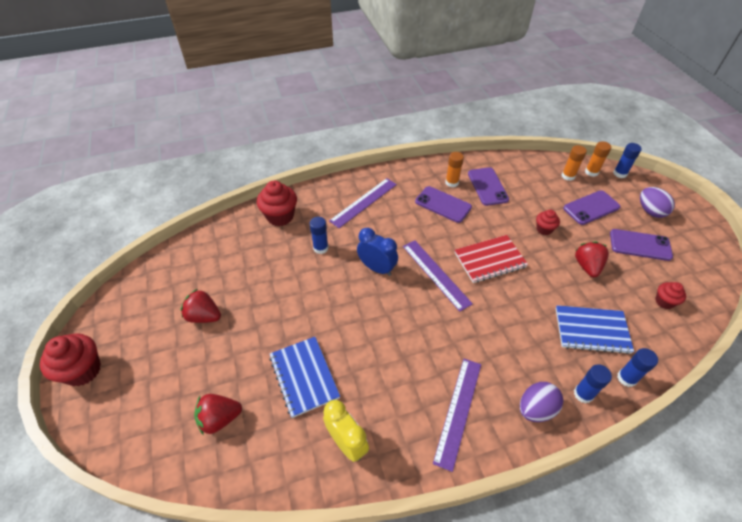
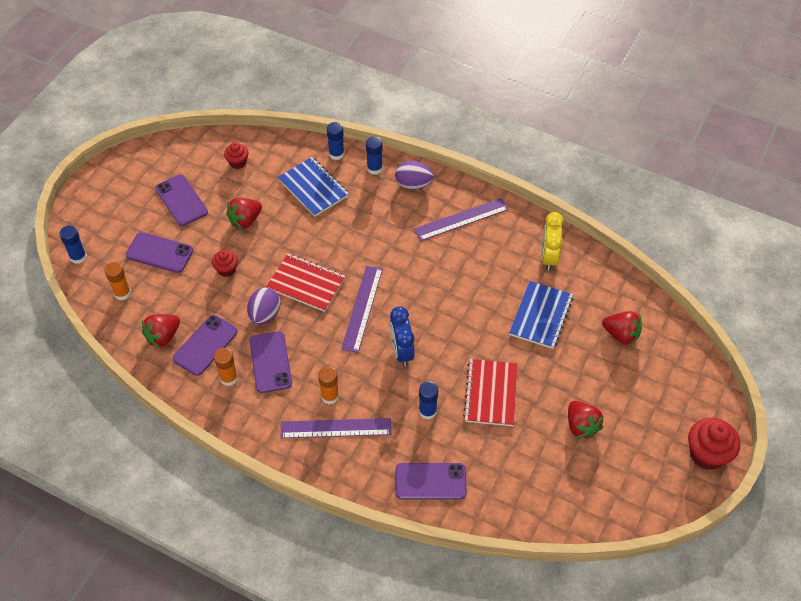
camera: 135 degrees left, 5 degrees up
(280, 216) = (430, 481): red cupcake -> purple phone
(289, 288) = (490, 393): none -> red notebook
(513, 174) = (163, 336): none -> red strawberry
(591, 172) = (97, 279): orange glue stick -> orange glue stick (330, 396)
(650, 211) = (123, 212): purple egg -> purple egg (265, 315)

